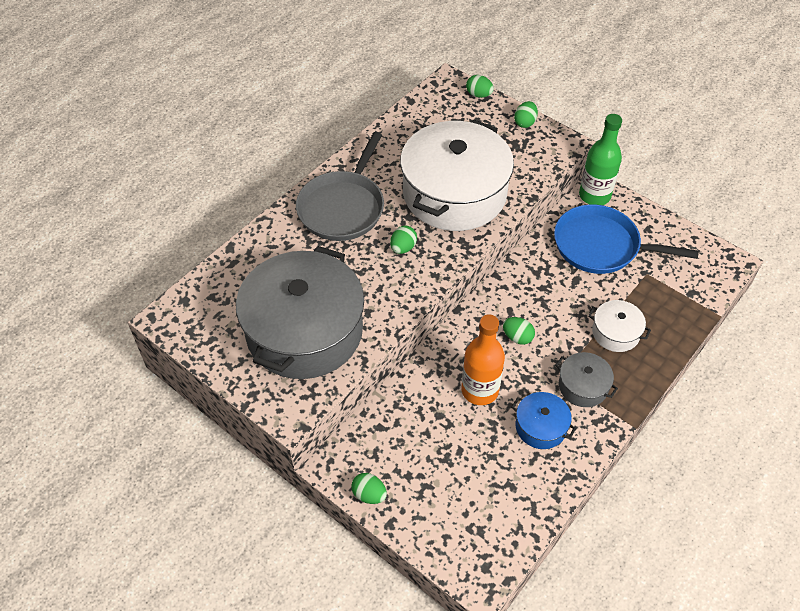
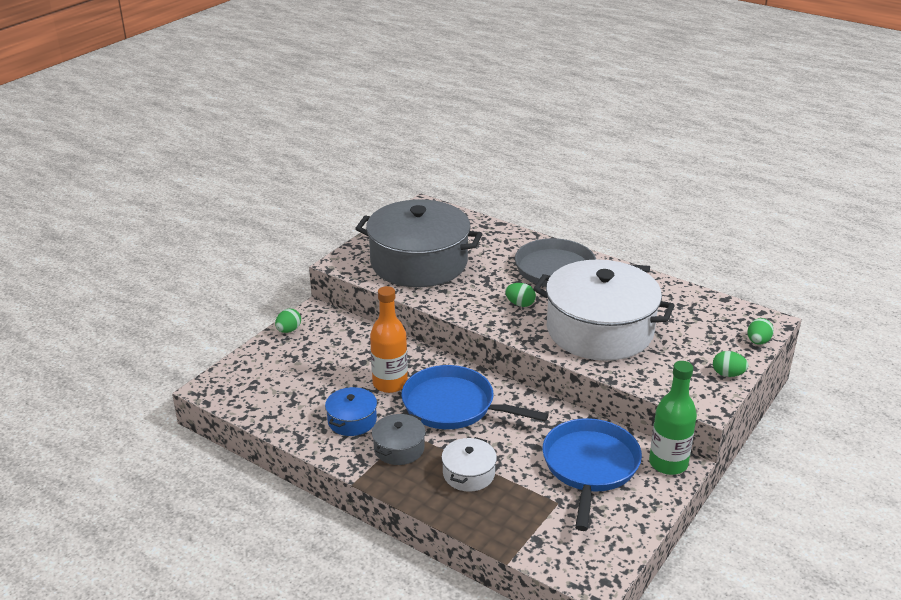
camera: 85 degrees right, 20 degrees down
(517, 337) = (453, 405): green egg -> blue pan

